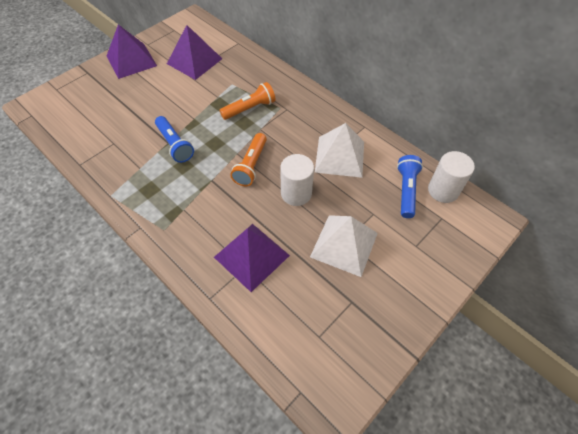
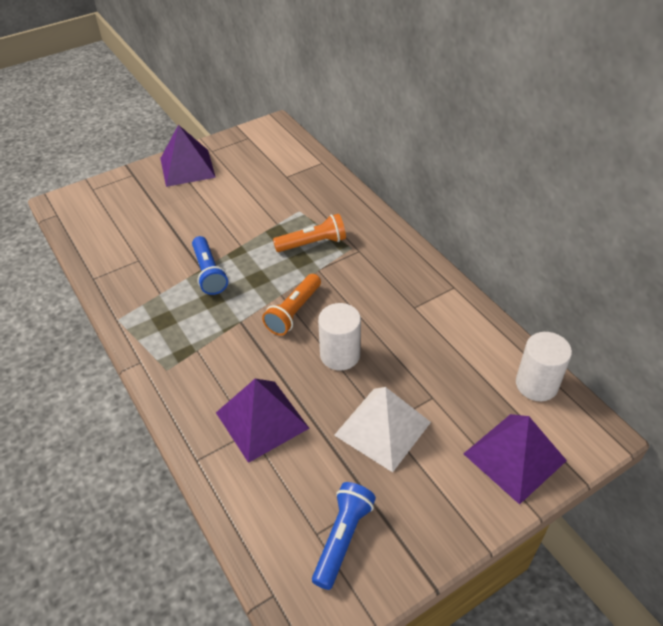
camera: 15 degrees right, 10 degrees down
(194, 61) = (262, 177): purple pyramid -> purple pyramid (514, 457)
(339, 156) = (410, 319): white pyramid -> none
(406, 190) = (486, 376): blue flashlight -> blue flashlight (342, 538)

